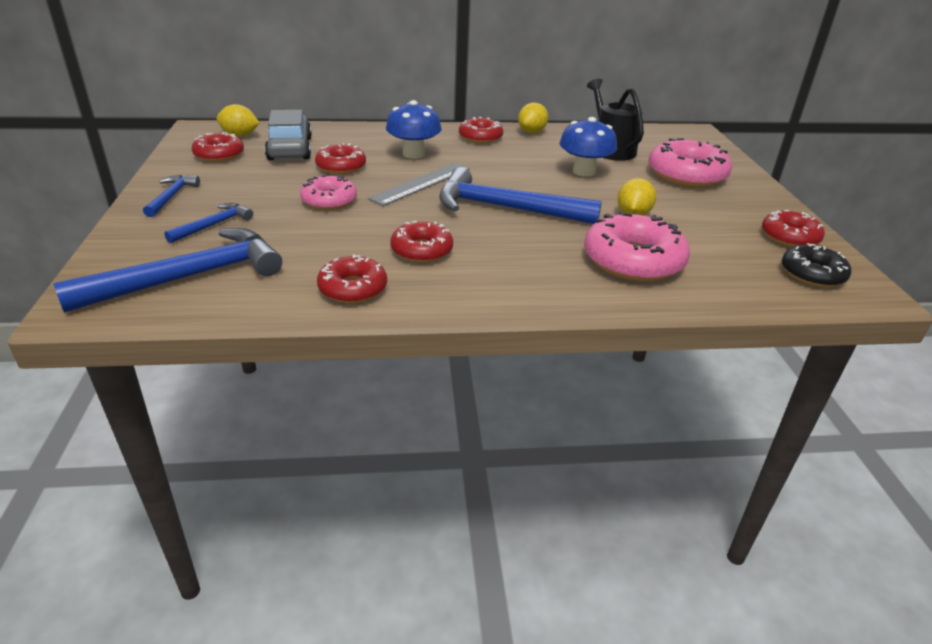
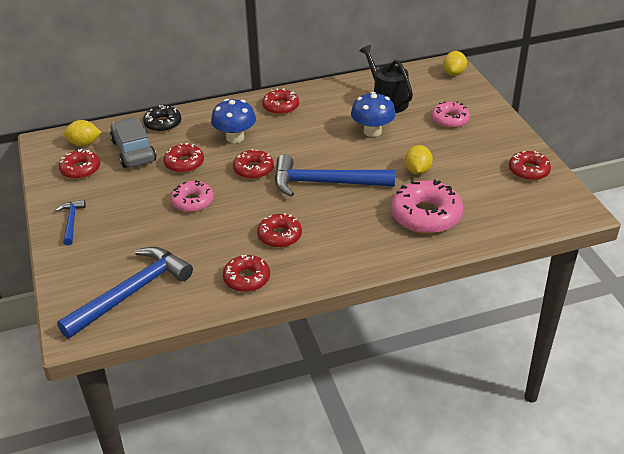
camera: 10 degrees left, 5 degrees up
(213, 225) = (120, 243): blue hammer -> none
(421, 183) = (253, 169): grey ruler -> red donut
(531, 132) = (320, 92): yellow lemon -> yellow lemon (454, 73)
(686, 175) = (449, 120): pink donut -> pink donut, size x0.61
(812, 274) = (544, 203): black donut -> black donut (163, 124)

